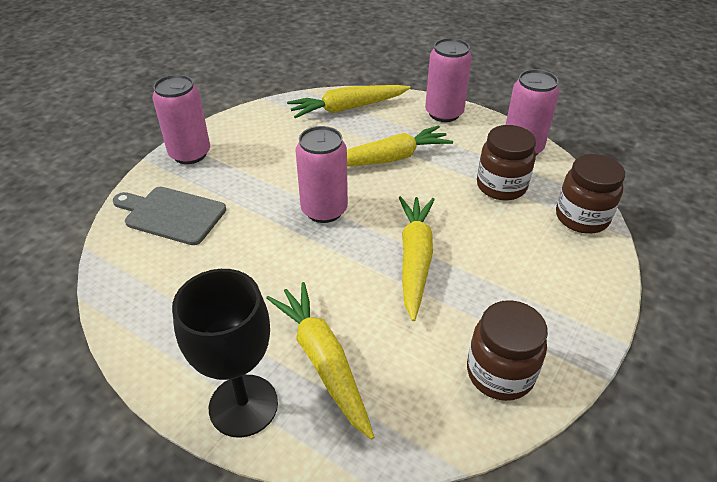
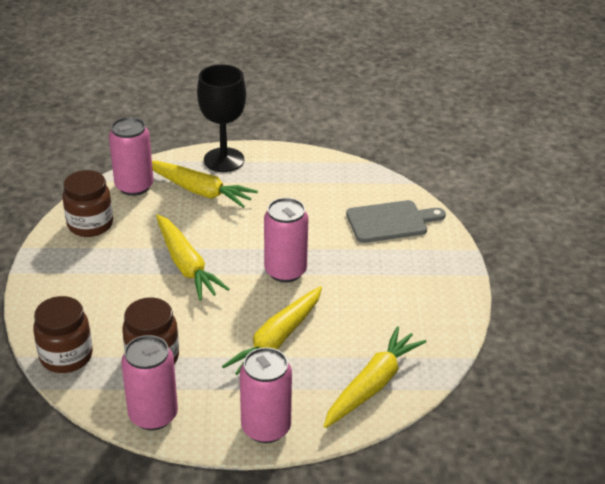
camera: 145 degrees right, 5 degrees down
(190, 154) = (447, 268): pink can -> pink can (134, 186)

